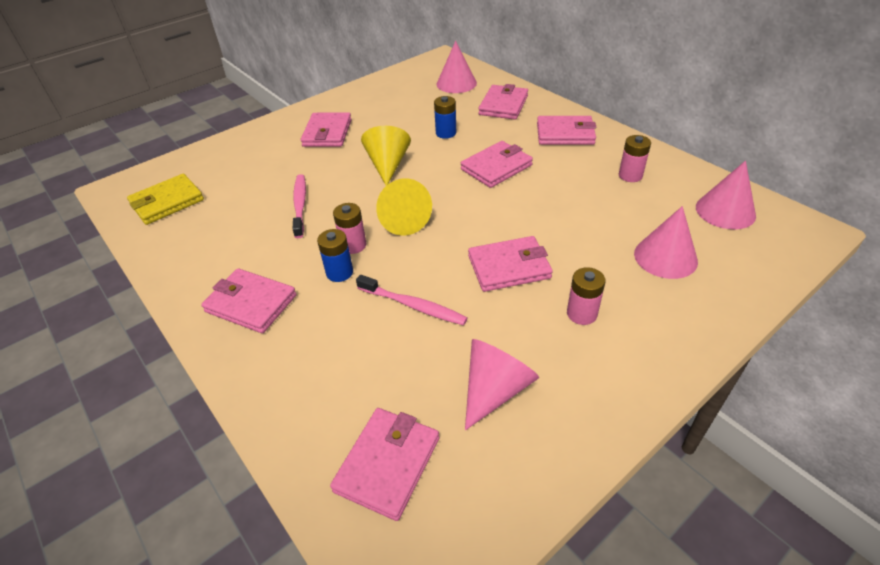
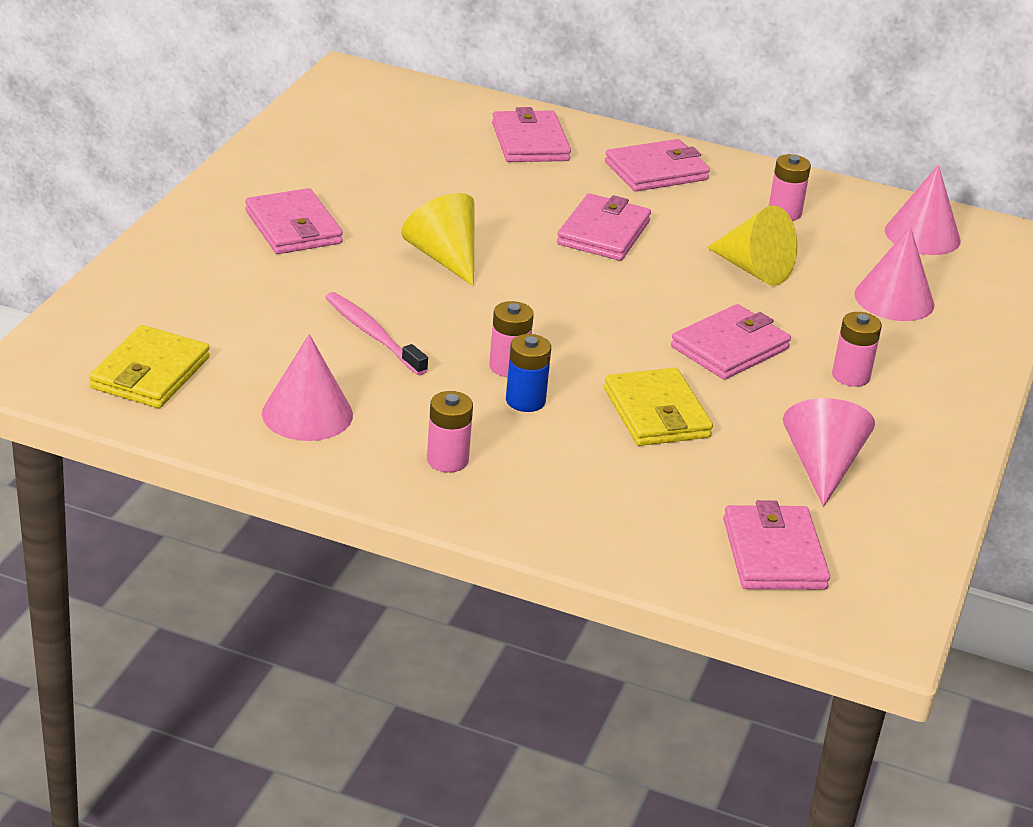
camera: 35 degrees left, 10 degrees down
(251, 303) = (447, 460): pink wallet -> pink battery
(403, 220) = (543, 323): yellow cone -> yellow cone (754, 269)
(413, 305) = (656, 413): pink toothbrush -> yellow wallet
(446, 133) = (483, 197): blue battery -> none
(456, 83) = (421, 117): pink cone -> pink cone (307, 414)

